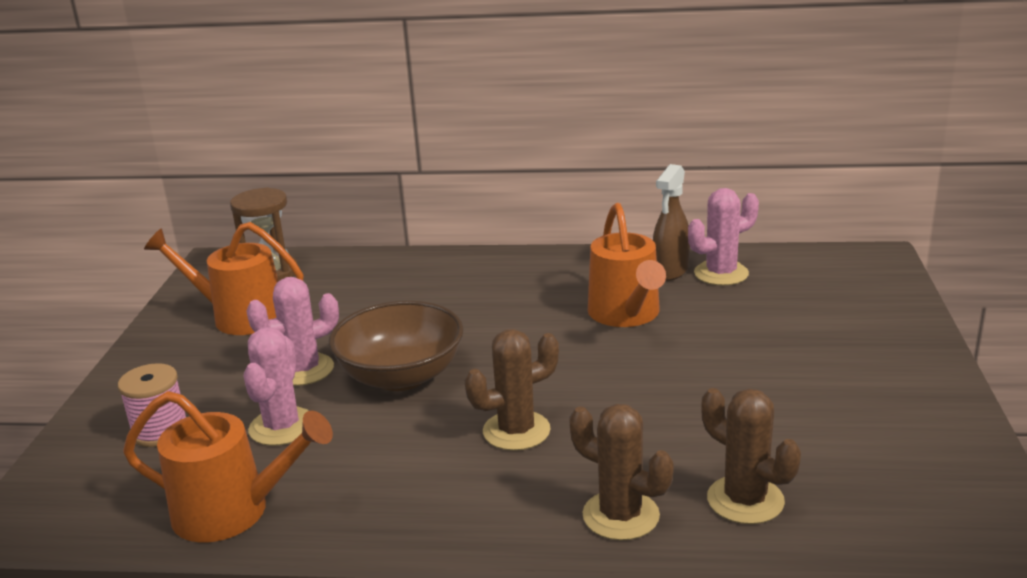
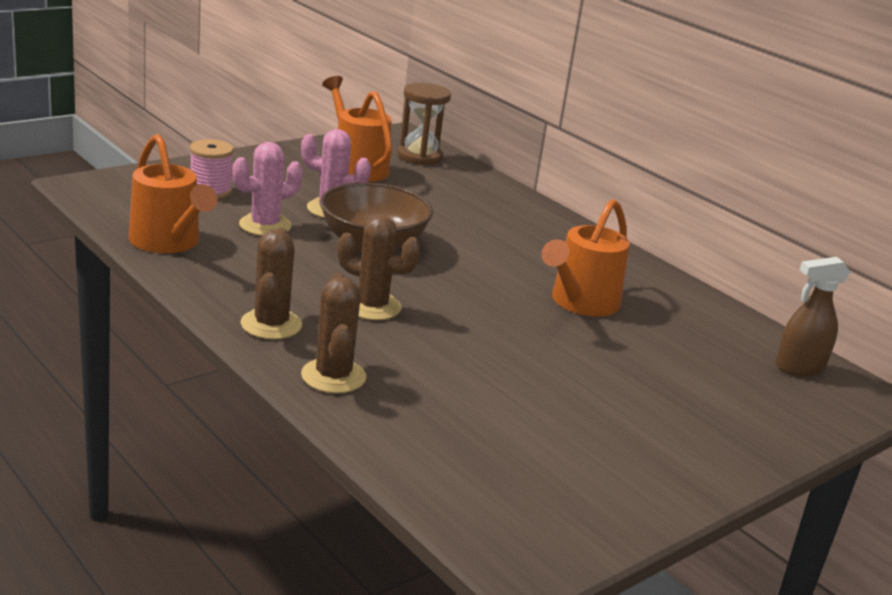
camera: 40 degrees right, 0 degrees up
(670, 271) = (674, 302): brown spray bottle -> brown spray bottle (799, 367)
(721, 273) = (709, 326): pink cactus -> none
(745, 500) = (416, 423): brown cactus -> brown cactus (271, 324)

